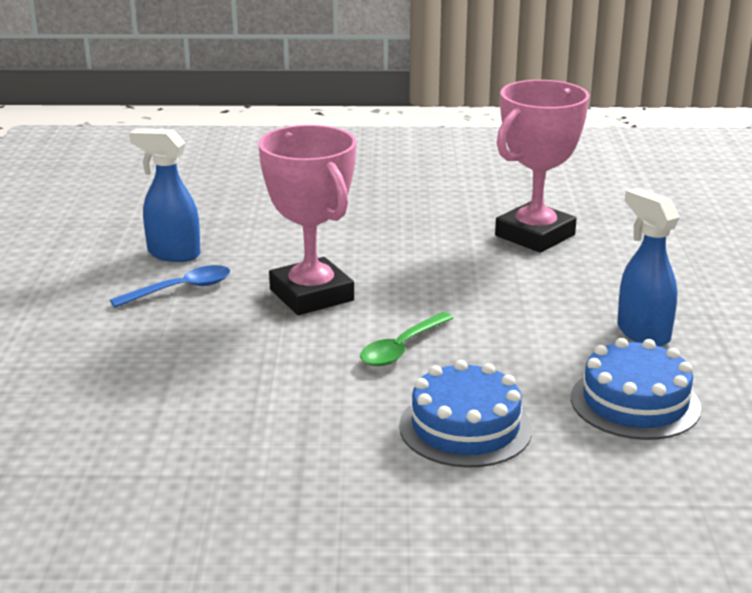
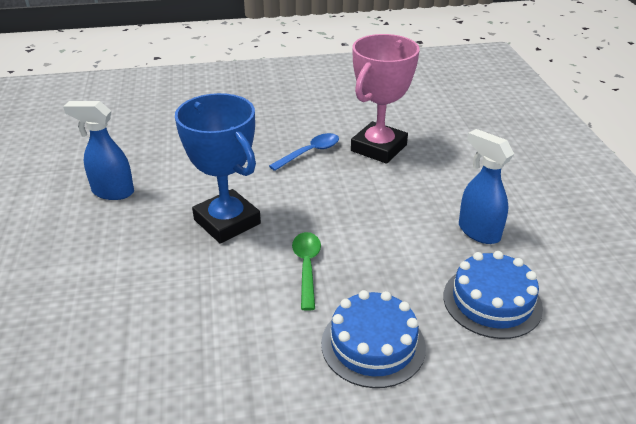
camera: 10 degrees left, 10 degrees up
(180, 290) = (123, 227): blue spoon -> blue spoon (309, 153)
(311, 295) = (227, 222): pink trophy -> blue trophy
(402, 348) = (307, 267): green spoon -> green spoon turned 150 degrees clockwise

